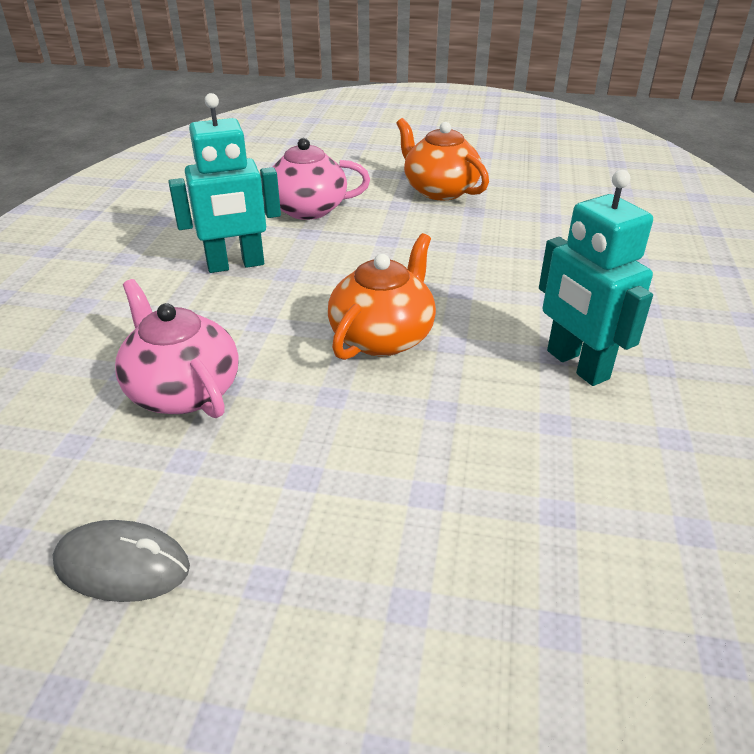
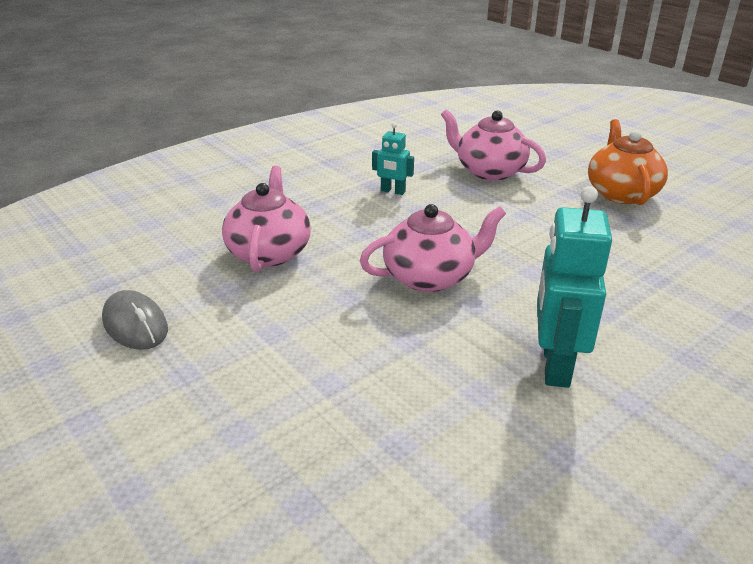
camera: 40 degrees right, 5 degrees down
(236, 265) = (392, 191): turquoise robot -> turquoise robot, size x0.53
(383, 337) = (430, 277): orange teapot -> pink teapot

